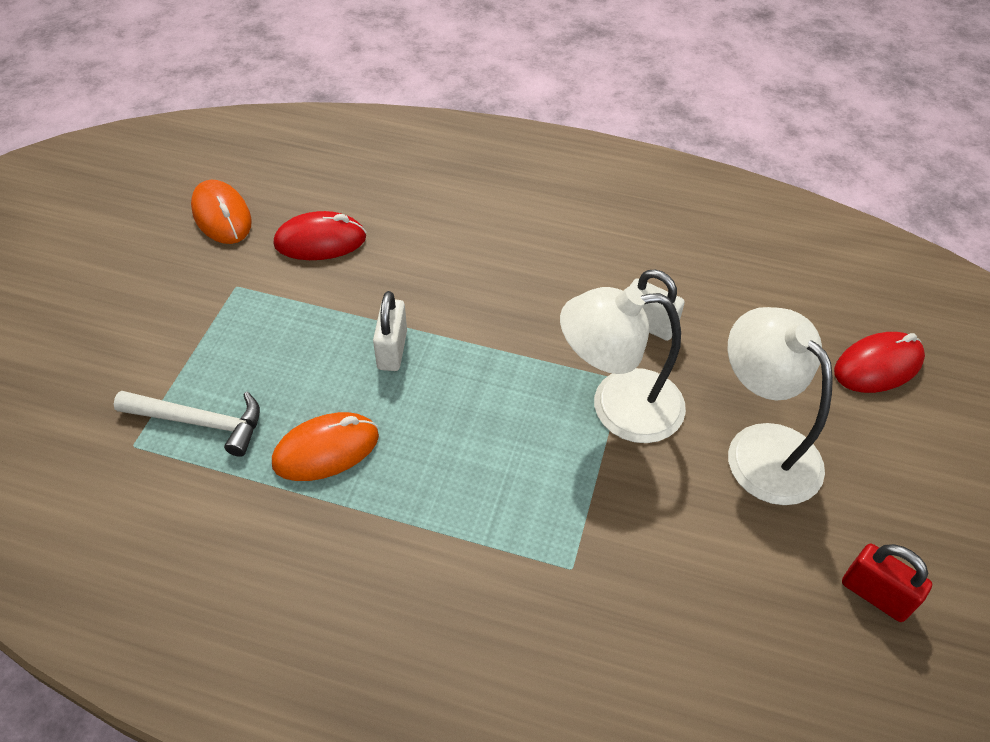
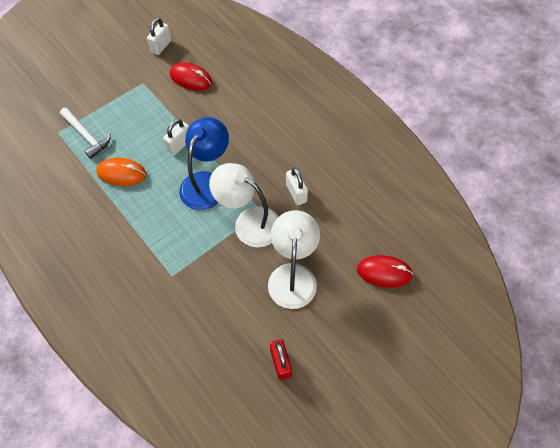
camera: 35 degrees right, 10 degrees up
(222, 216) = (161, 46): orange mouse -> white padlock
(493, 384) = (206, 183): none -> blue lamp

